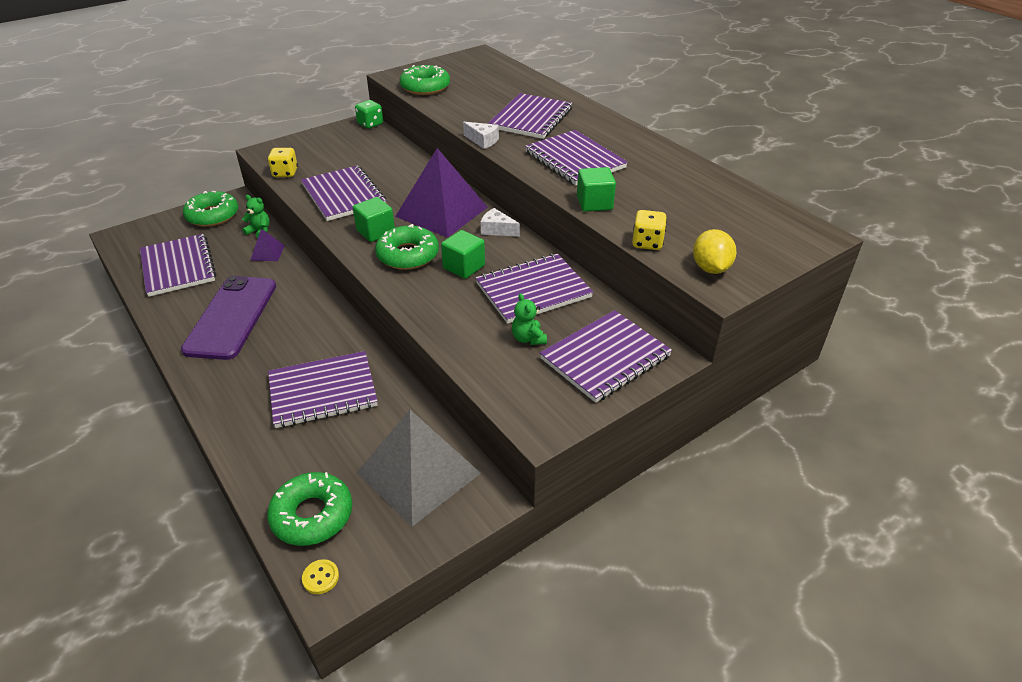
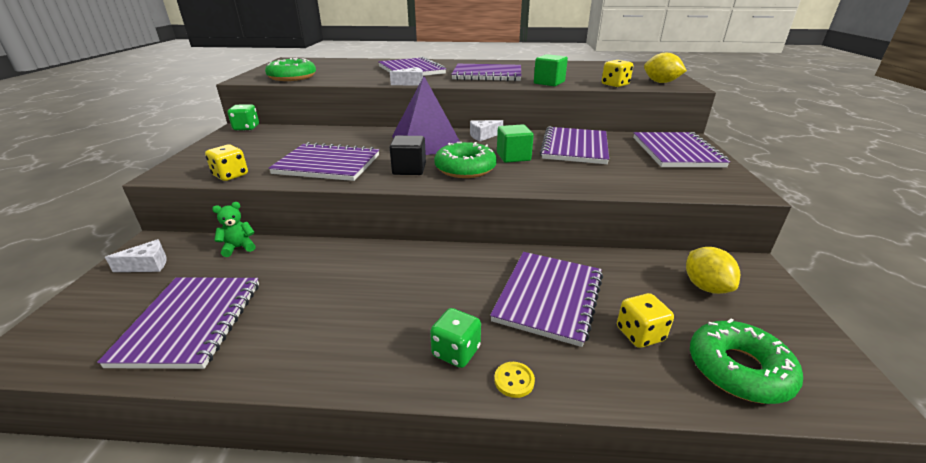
camera: 50 degrees left, 10 degrees down
(178, 267) = (190, 322): purple notebook -> purple notebook turned 75 degrees clockwise
(212, 215) = (147, 265): green donut -> white cheese
(229, 376) = (456, 351): none -> green dice
(231, 317) = (353, 314): purple phone -> none
(267, 253) = (283, 255): purple pyramid -> none
(315, 452) = (640, 334): none -> yellow dice
(320, 577) = (840, 396): yellow button -> yellow button (514, 380)
(375, 232) = (409, 169): green cube -> black cube
(418, 473) = (705, 286): grey pyramid -> yellow lemon
(528, 338) = (632, 164): green teddy bear -> none

